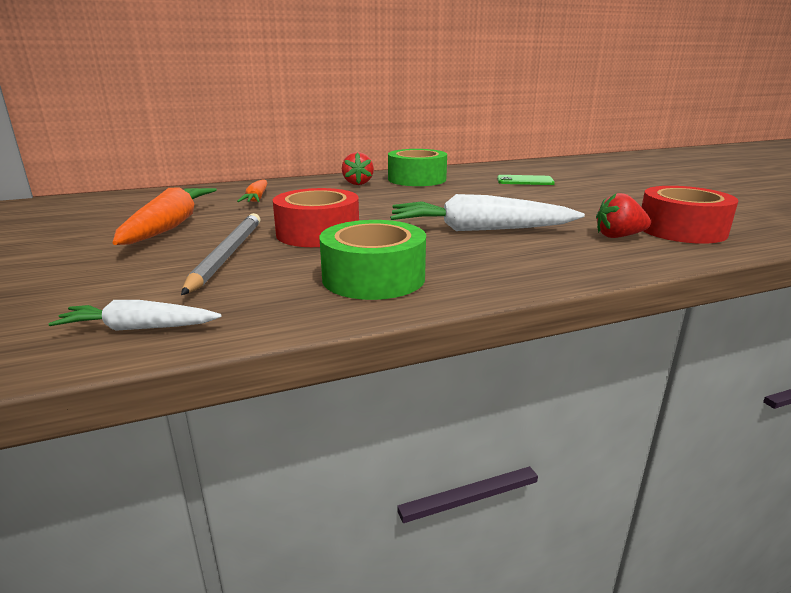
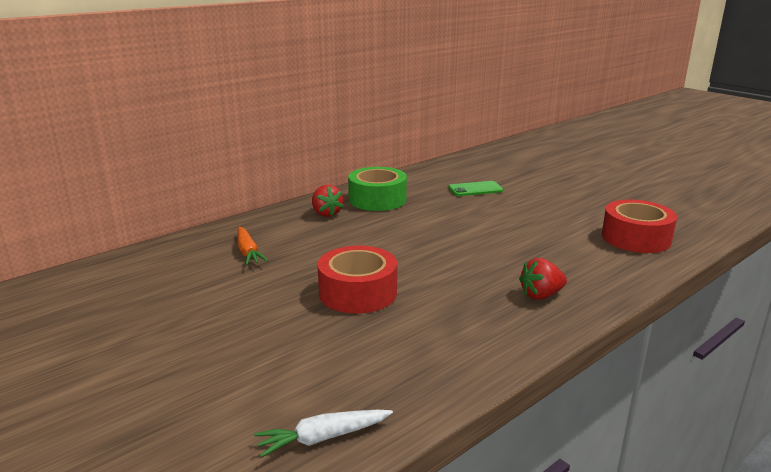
camera: 20 degrees left, 0 degrees up
(169, 227) = (204, 309): orange carrot -> none
(227, 255) = (304, 337): grey pencil -> none
(373, 277) = (455, 339): green tape -> none
(480, 230) = (490, 264): white carrot -> none
(618, 236) = (597, 254): red strawberry -> red strawberry (541, 295)

